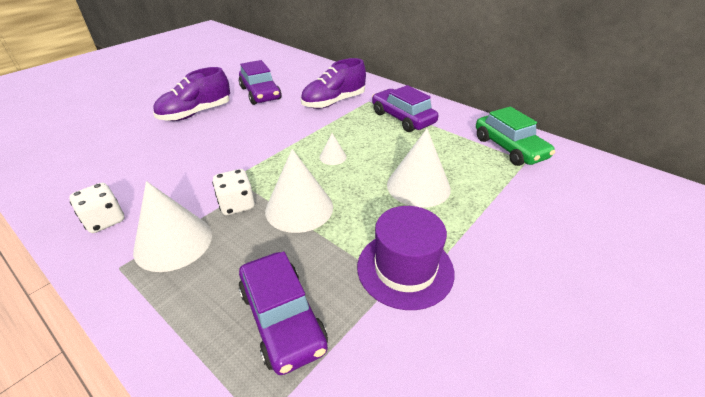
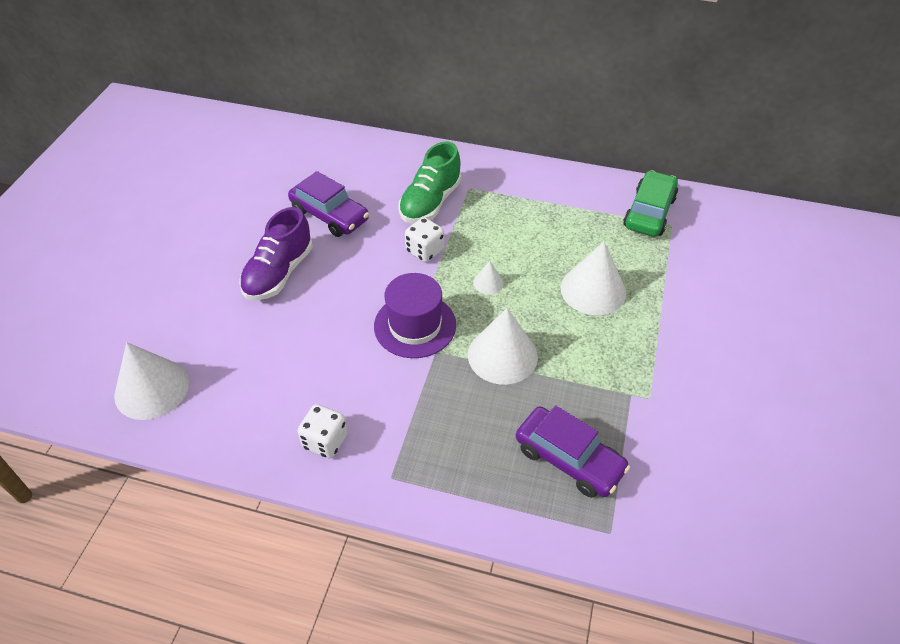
camera: 25 degrees left, 10 degrees up
(173, 242) = (417, 435): white cone -> white cone (152, 388)
(237, 205) = (440, 374): white dice -> white dice (425, 251)
(334, 102) = (430, 202): purple shoe -> green shoe
(402, 118) = (523, 203): purple car -> none
(405, 268) = (632, 379): purple hat -> purple hat (415, 325)
(509, 148) = (649, 212): green car -> green car turned 105 degrees counterclockwise

